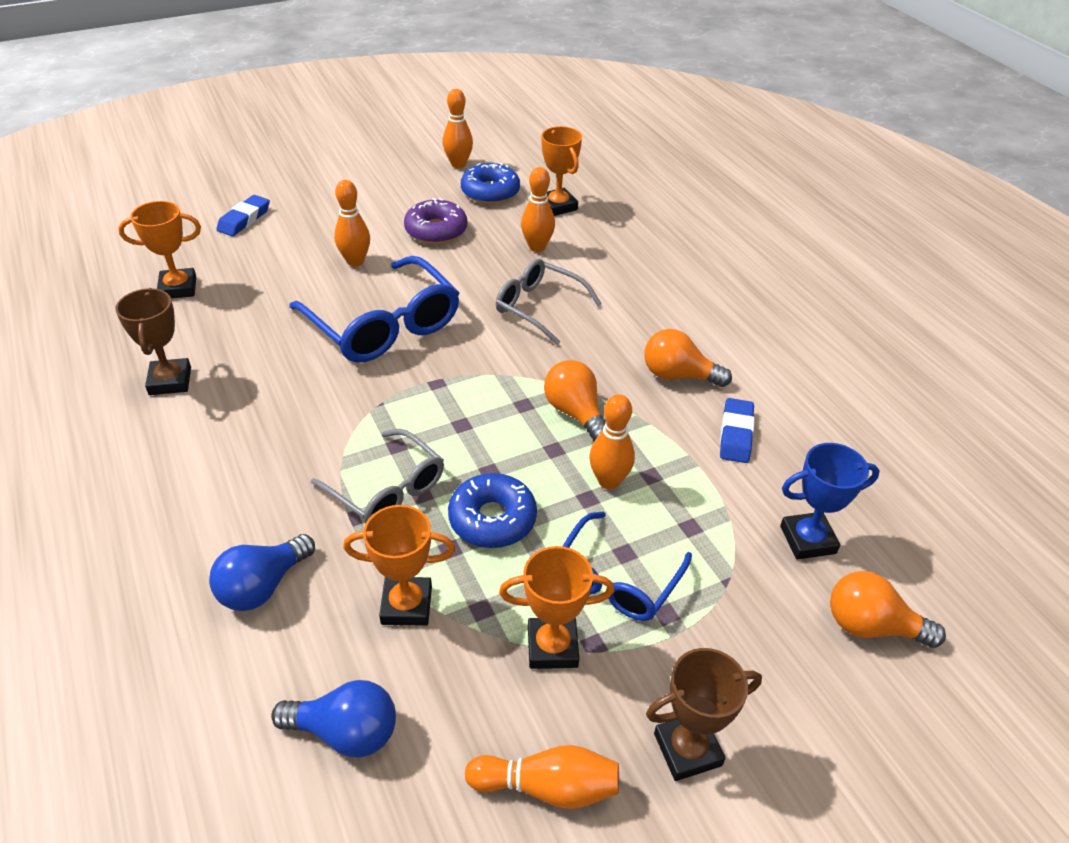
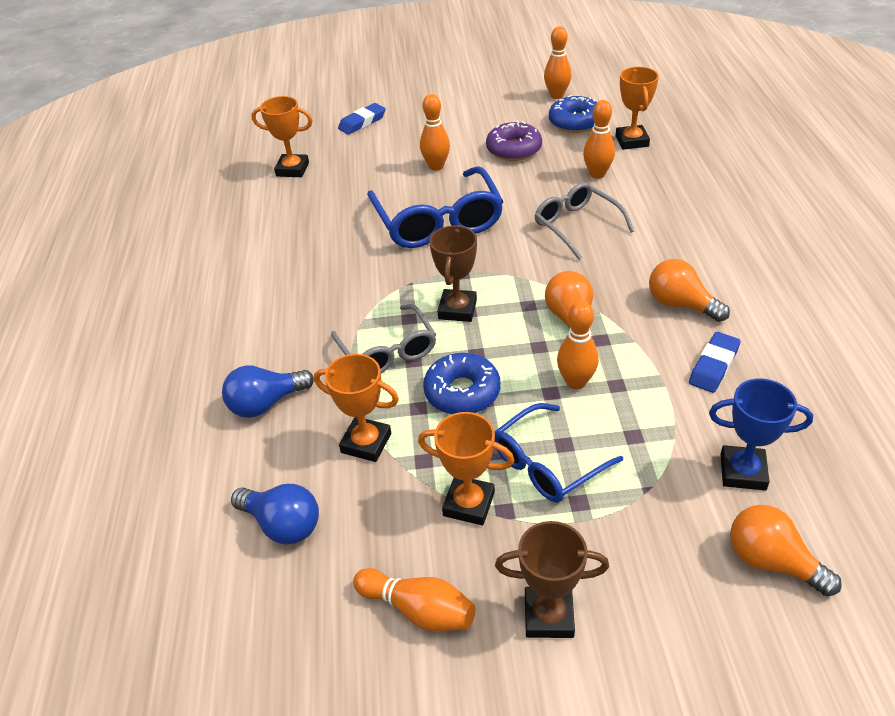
camera: 25 degrees right, 0 degrees up
(170, 381) = (260, 239): brown trophy -> brown trophy (457, 309)

